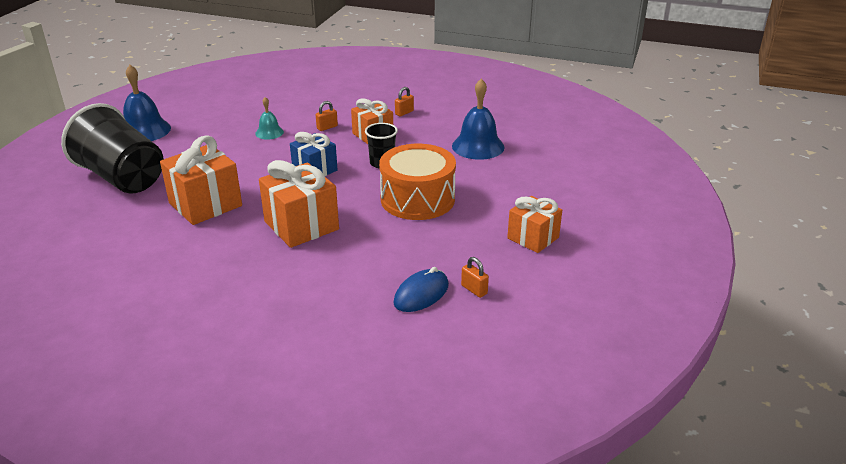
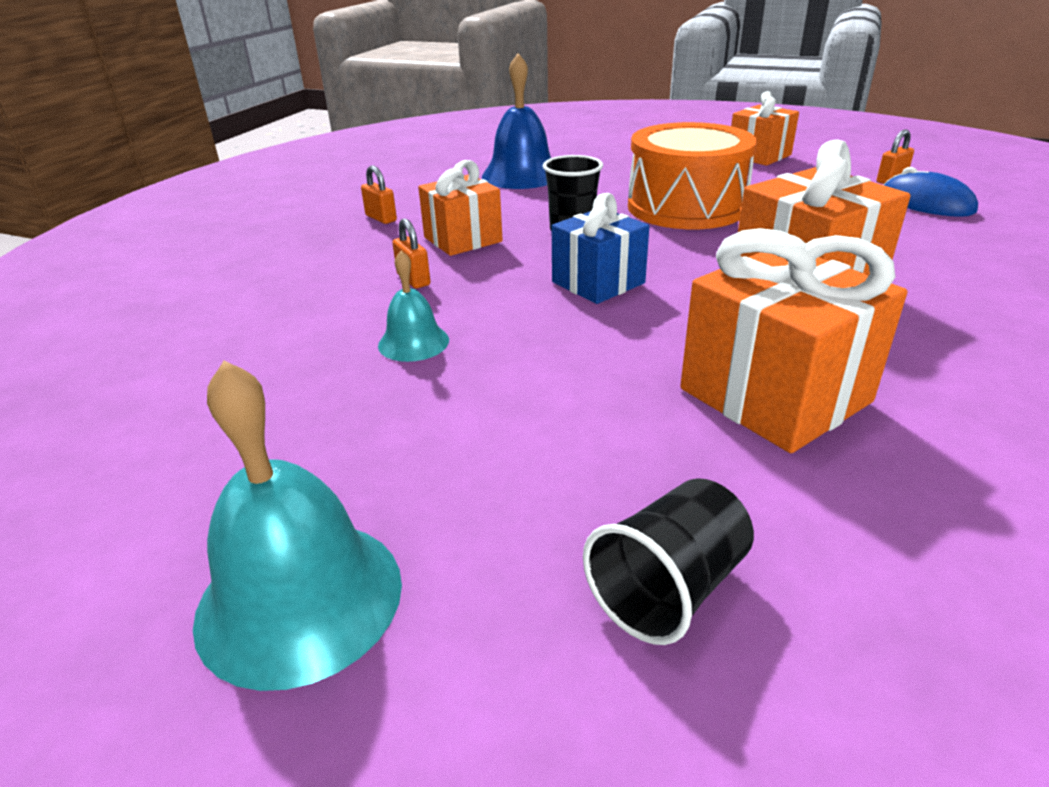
camera: 85 degrees left, 0 degrees up
(122, 178) = (668, 588): black cup -> black cup, size x0.47
(144, 130) = (300, 598): blue bell -> turquoise bell

